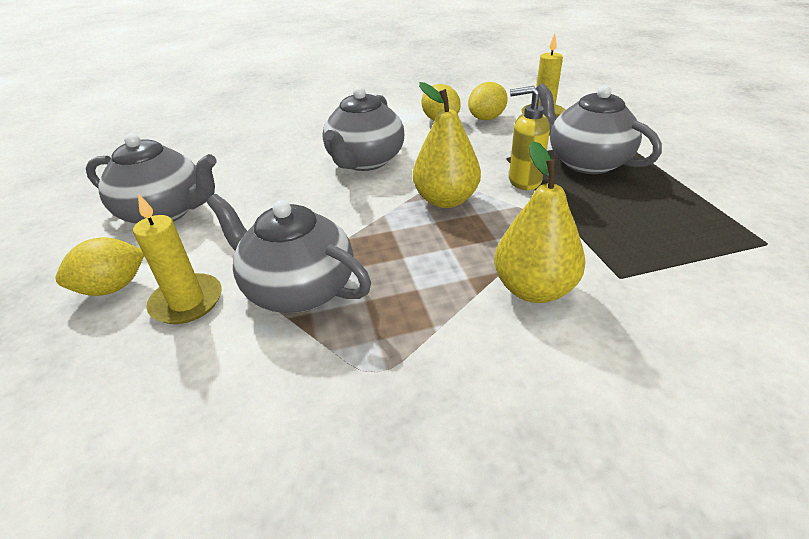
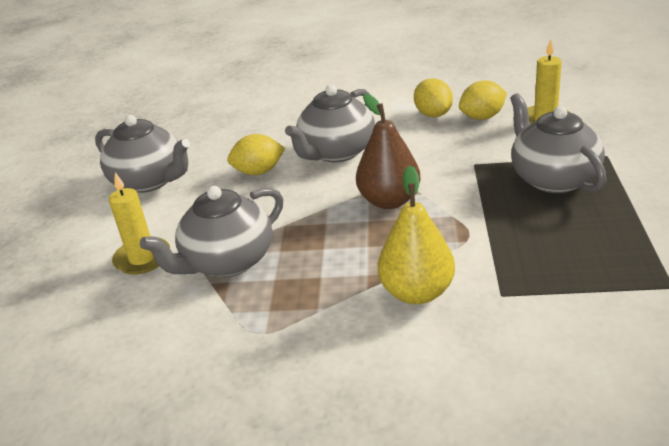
camera: 20 degrees right, 5 degrees down
(113, 287) = (94, 239): yellow lemon -> yellow lemon (258, 172)
(298, 289) = (227, 262): grey teapot -> grey teapot turned 90 degrees counterclockwise
(446, 200) = (389, 201): yellow pear -> brown pear
(524, 181) = (475, 191): yellow soap dispenser -> none

